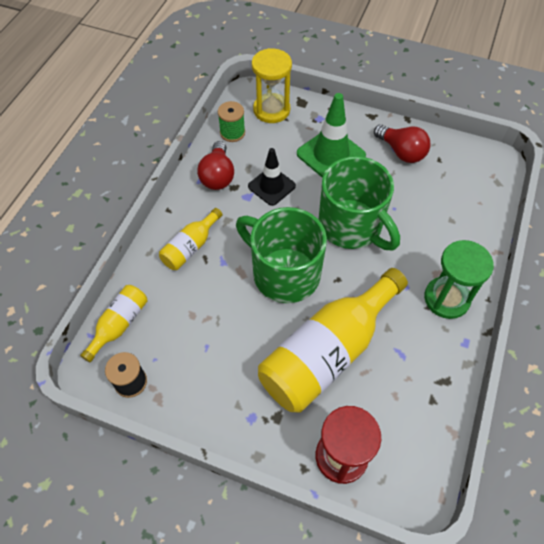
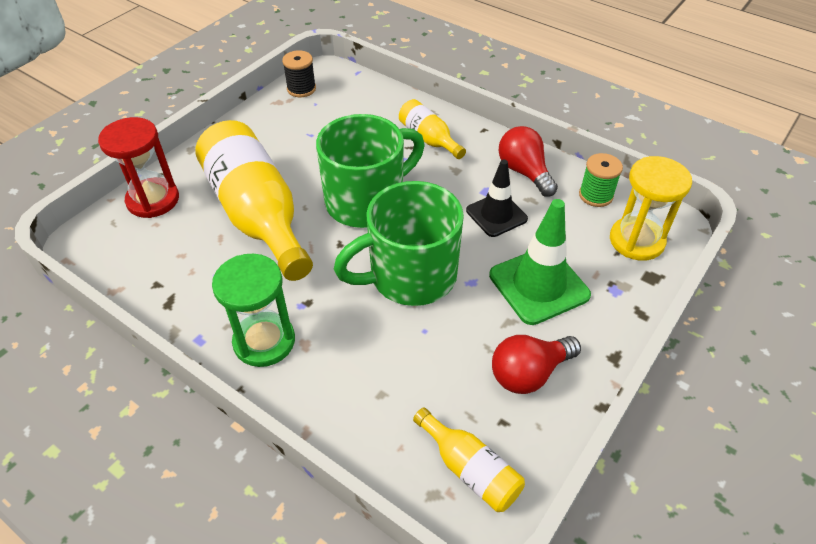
camera: 105 degrees right, 10 degrees down
(119, 325) = (360, 87): yellow bottle -> yellow bottle (470, 469)
(218, 176) = (524, 172): red light bulb -> red light bulb turned 45 degrees clockwise

